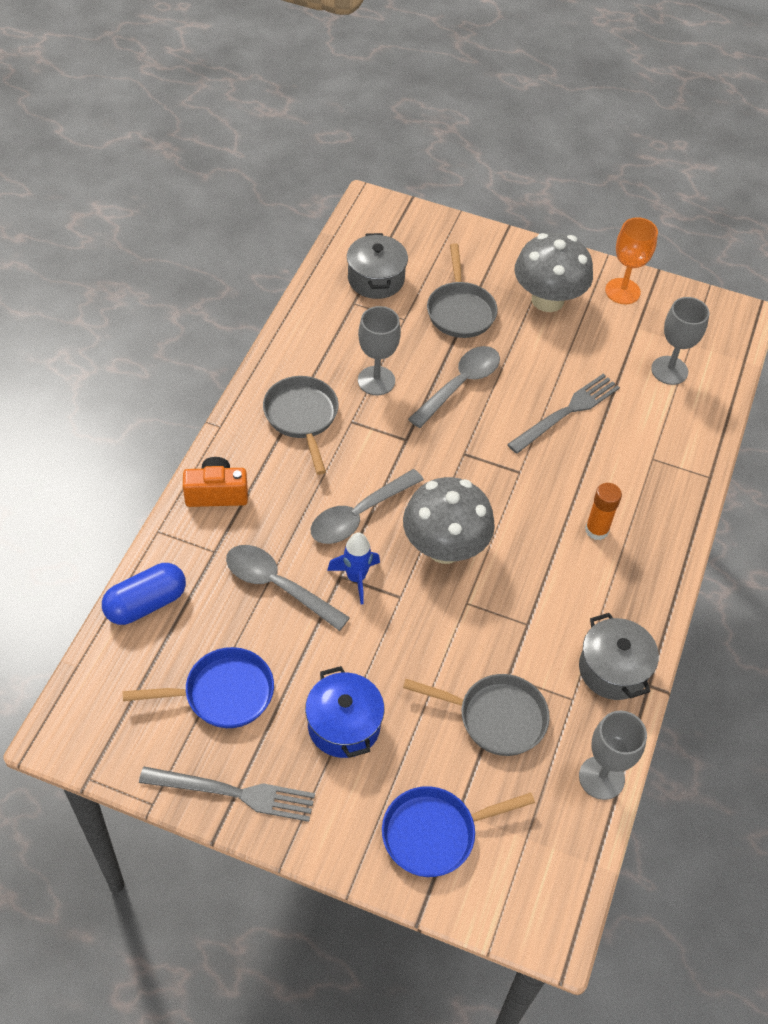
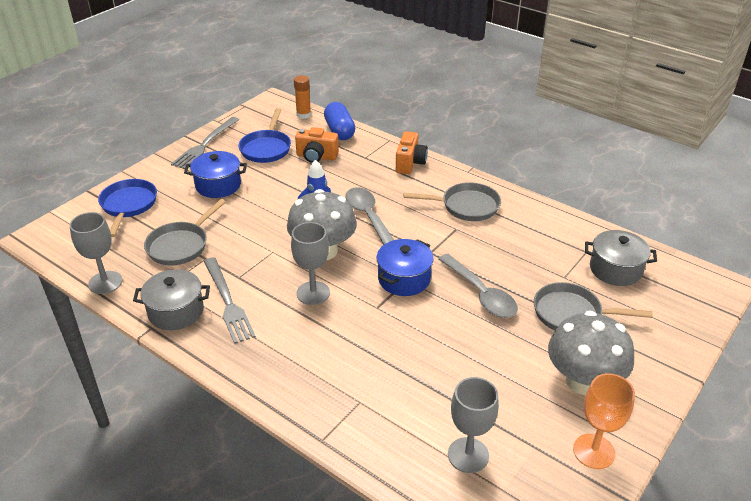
camera: 110 degrees right, 15 degrees down
(229, 615) = (316, 157): none -> orange camera
(277, 586) = (328, 176): grey spoon -> none
(376, 381) = (495, 248): grey goblet -> grey goblet (313, 293)
(463, 456) = (404, 279): none -> blue pot
(567, 412) = (432, 355): grey fork -> grey fork (228, 302)
(596, 530) = (300, 338): orange glue stick -> orange glue stick (303, 115)

